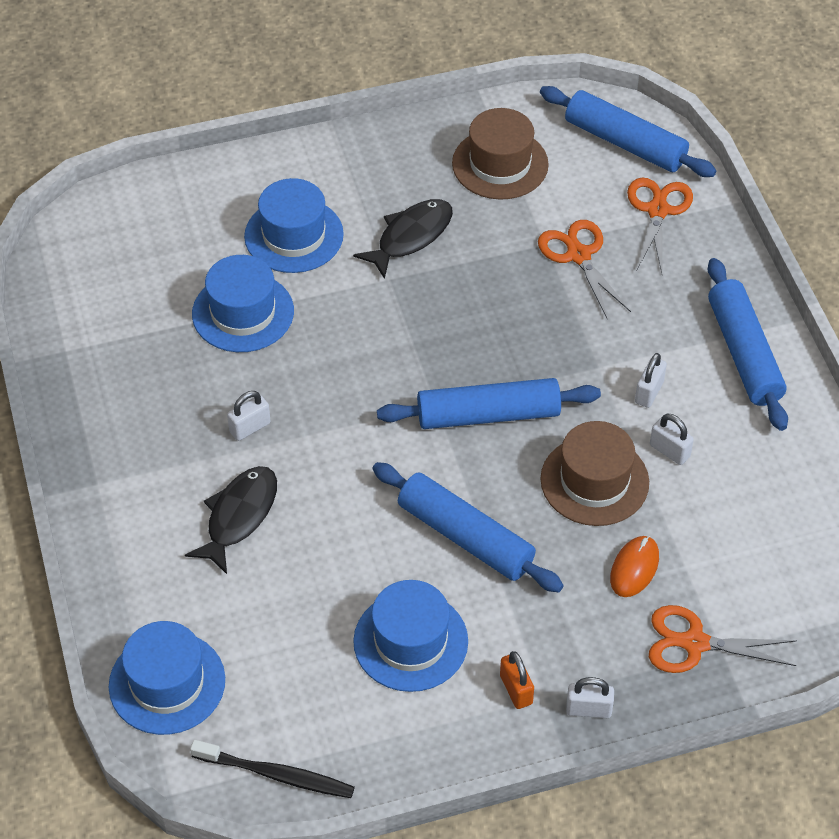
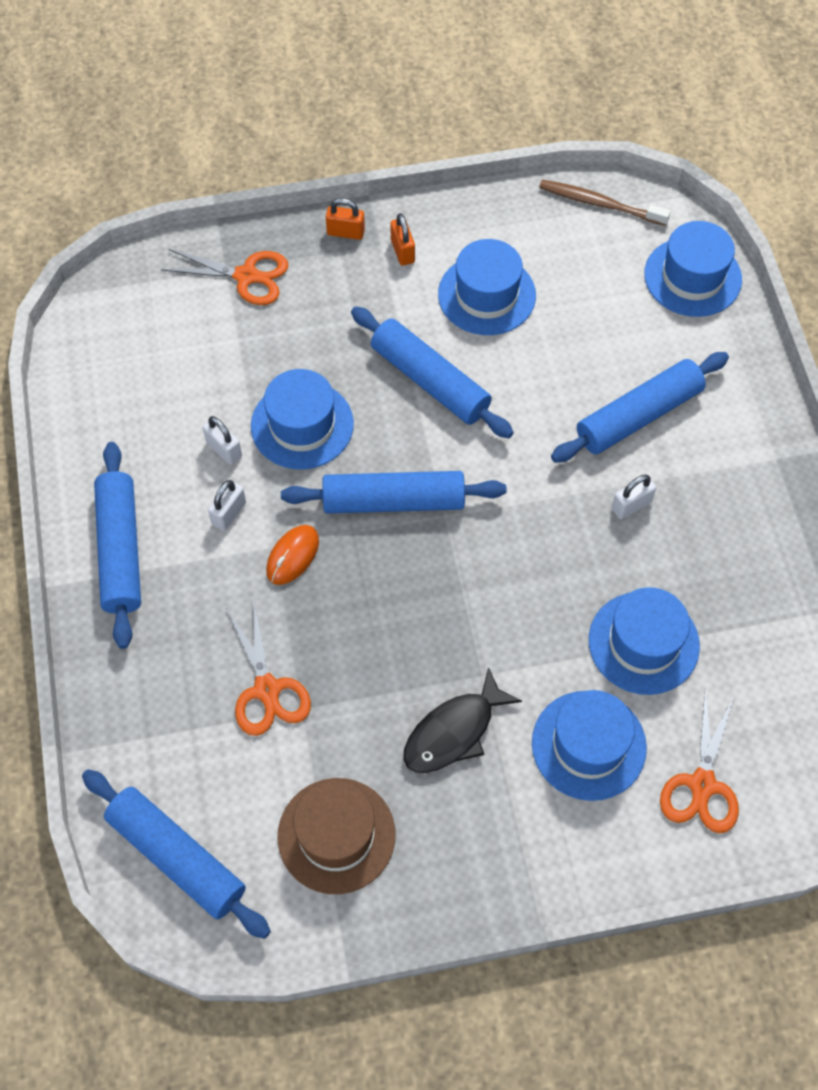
camera: 175 degrees left, 10 degrees up
(239, 516) = (638, 415): black fish -> blue rolling pin
(277, 775) = (599, 203): black toothbrush -> brown toothbrush
(588, 709) = (345, 232): white padlock -> orange padlock
(594, 481) = (302, 425): brown hat -> blue hat
(634, 568) = (283, 342): orange mouse -> orange mouse (292, 556)
(657, 210) = (163, 747): orange scissors -> orange scissors (702, 785)

